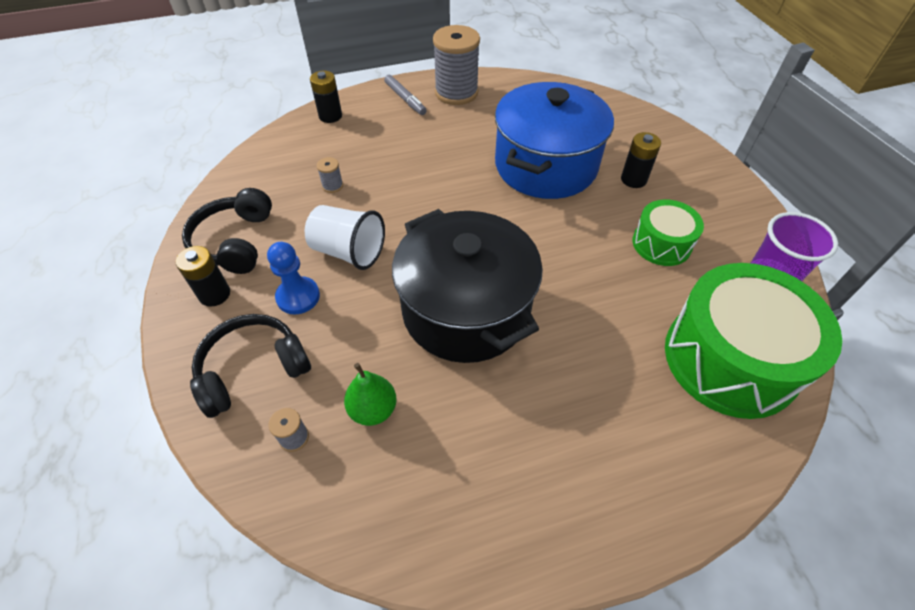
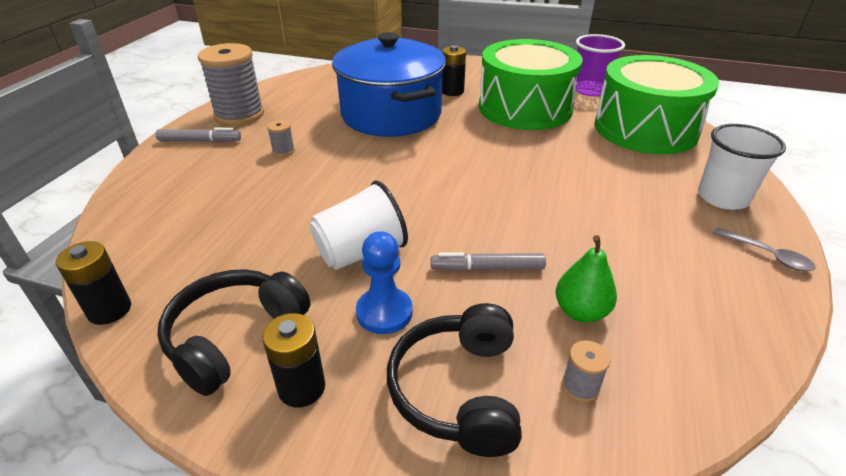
camera: 55 degrees left, 15 degrees down
(235, 242) = (234, 336): black headphones -> black headphones turned 90 degrees clockwise
(330, 116) = (142, 191): black battery -> black battery (109, 310)
(332, 186) = (251, 228): grey spool -> grey spool (283, 151)
(383, 329) = (487, 268): none -> grey marker
(466, 310) = (508, 212): black pot -> none
(565, 539) = (767, 255): none -> grey spoon
(645, 473) = (722, 197): none -> white cup
(661, 244) = (525, 108): green drum -> green drum, size x1.90

